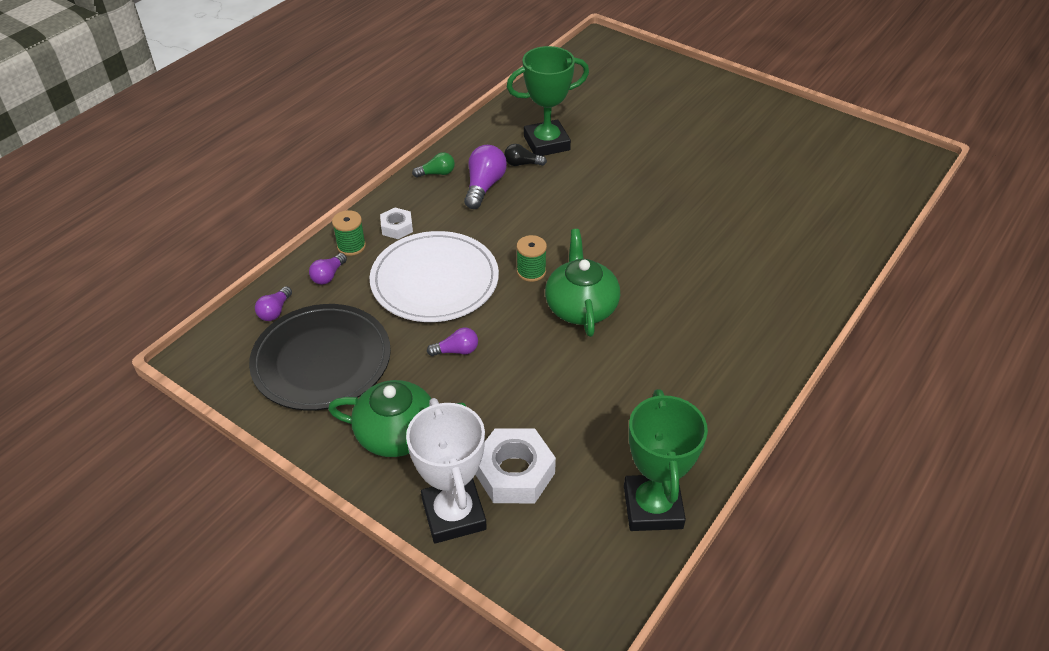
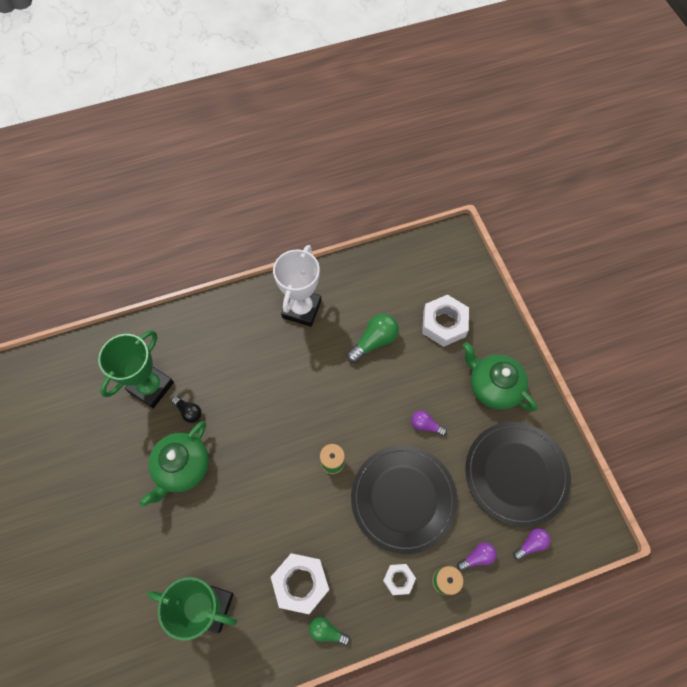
camera: 145 degrees left, 20 degrees up
(435, 280) = (403, 499): white plate -> black plate
(453, 514) = (489, 320): white trophy -> white trophy (302, 309)
(484, 186) = (301, 583): purple light bulb -> white nut
(522, 164) = (250, 592): black light bulb -> black light bulb (189, 411)
(581, 306) = (324, 409): green teapot -> green teapot (182, 467)
(586, 400) = (374, 341): none -> green light bulb
(653, 507) = (388, 265): green trophy -> green trophy (151, 387)

